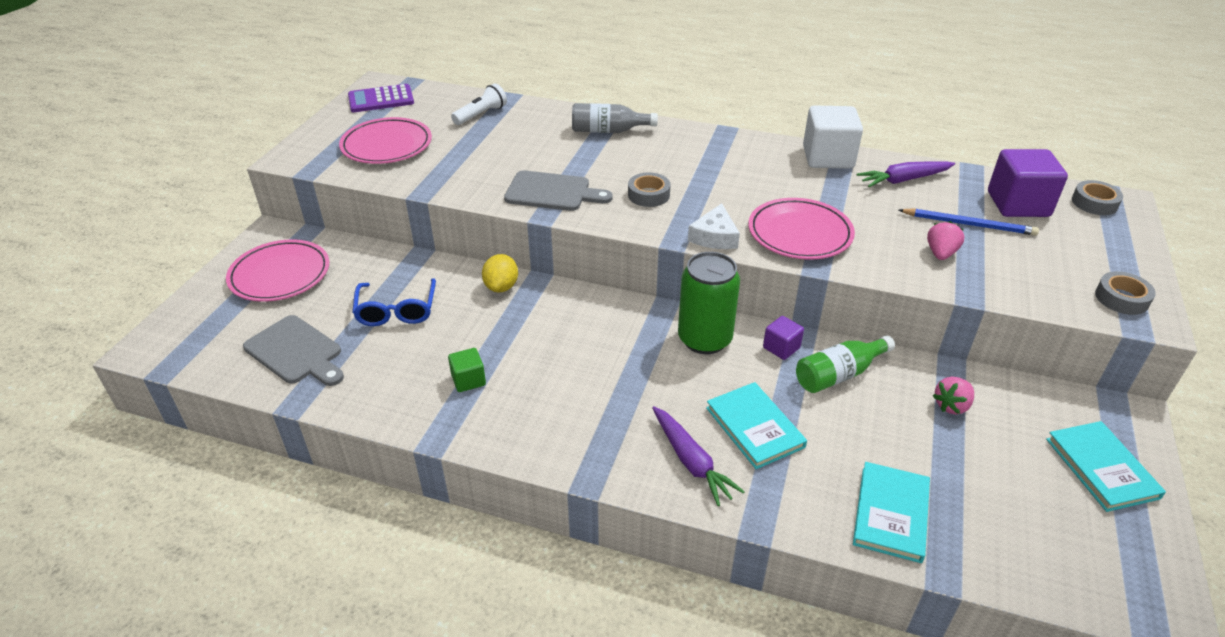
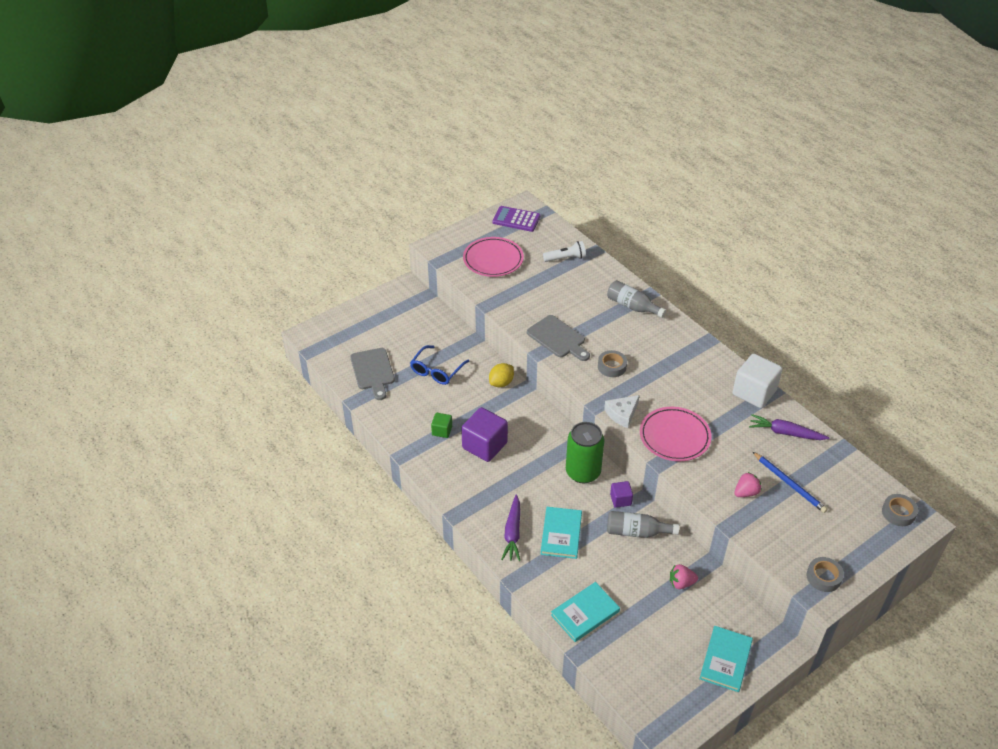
camera: 35 degrees right, 5 degrees up
(280, 275) = (394, 318): pink plate -> none
(839, 374) = (637, 532): green bottle -> grey bottle
(1018, 204) = (842, 487): purple cube -> purple cube (484, 445)

